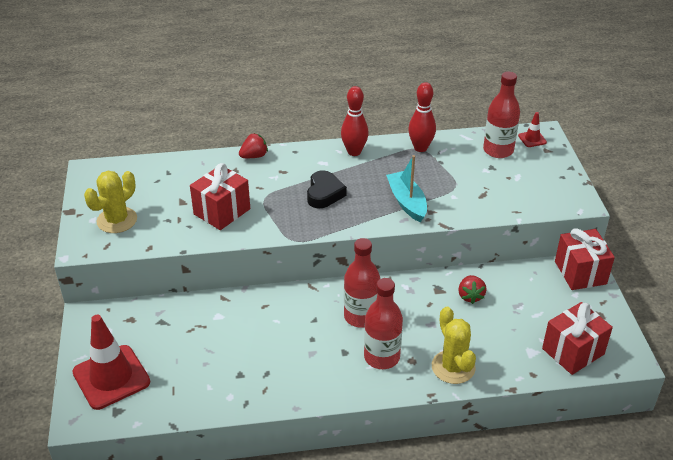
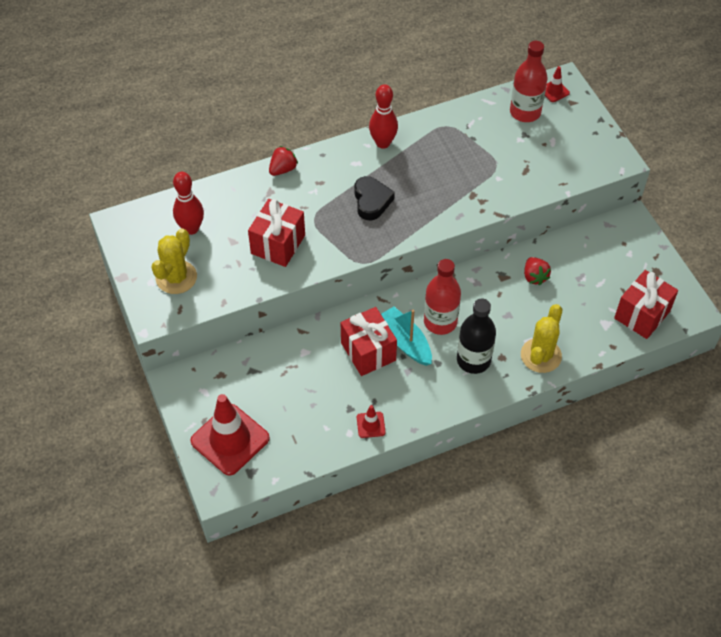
camera: 15 degrees left, 15 degrees up
(254, 394) = (371, 425): none -> red traffic cone
(381, 357) = (473, 360): red bottle -> black bottle
(407, 202) = (455, 194): turquoise boat -> turquoise boat (405, 341)
(420, 148) = (447, 124): red bowling pin -> red bowling pin (191, 228)
(453, 367) = (541, 355): yellow cactus -> yellow cactus turned 60 degrees clockwise
(580, 272) = (628, 228): red gift -> red gift (368, 351)

